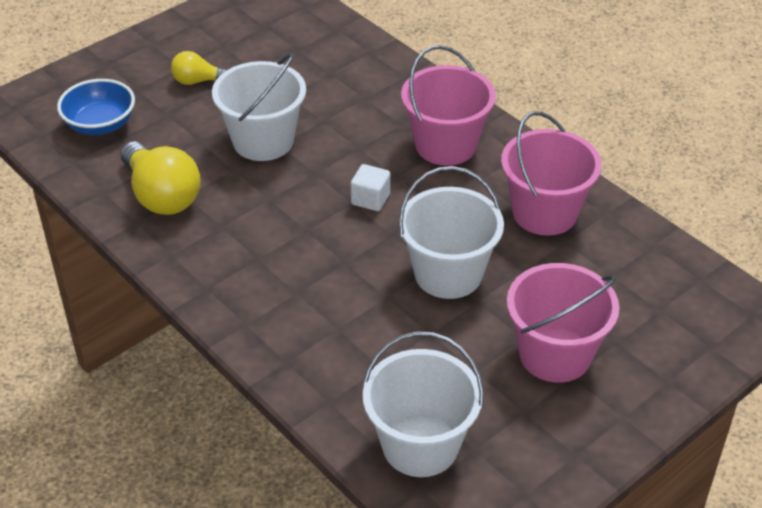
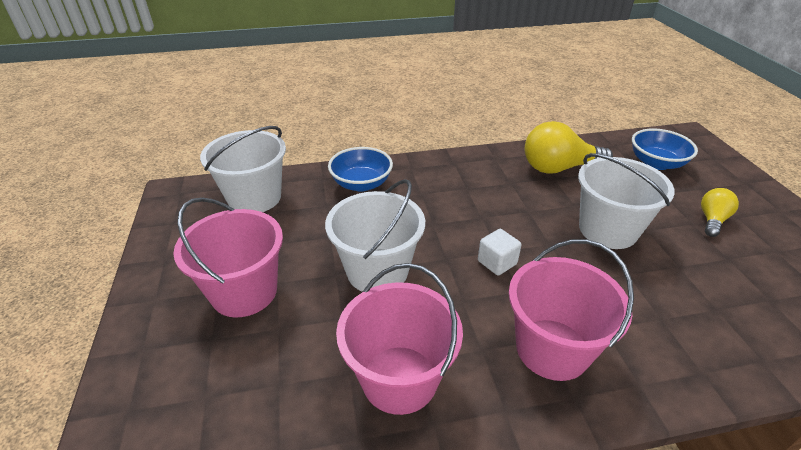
camera: 120 degrees right, 5 degrees down
(315, 355) = (361, 184): none -> blue bowl

